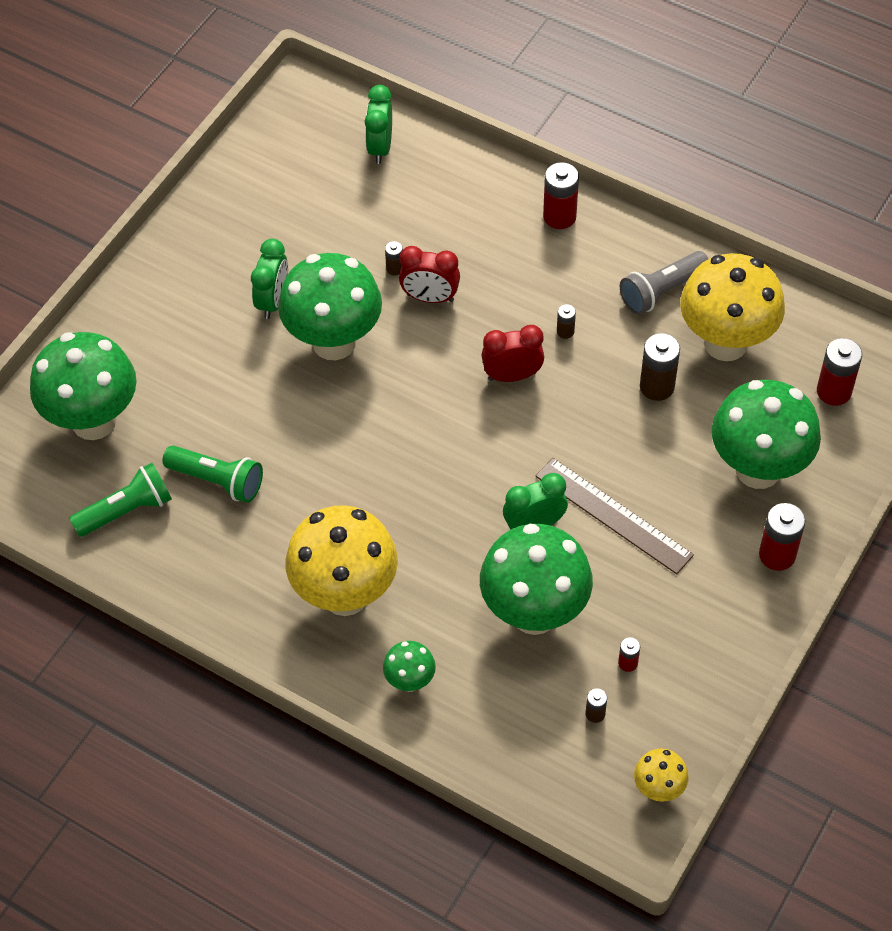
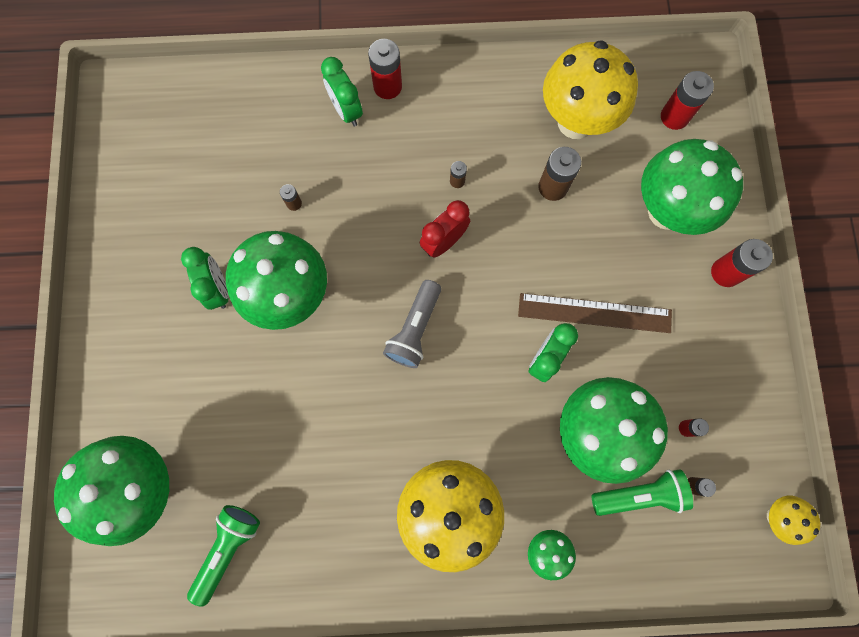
camera: 35 degrees left, 20 degrees up
(217, 481) = (282, 475): green flashlight -> green flashlight (639, 494)
(380, 147) = (211, 105): green clock -> green clock (346, 110)
(430, 297) = (338, 212): red clock -> none
(662, 291) = (503, 106): grey flashlight -> grey flashlight (415, 329)

